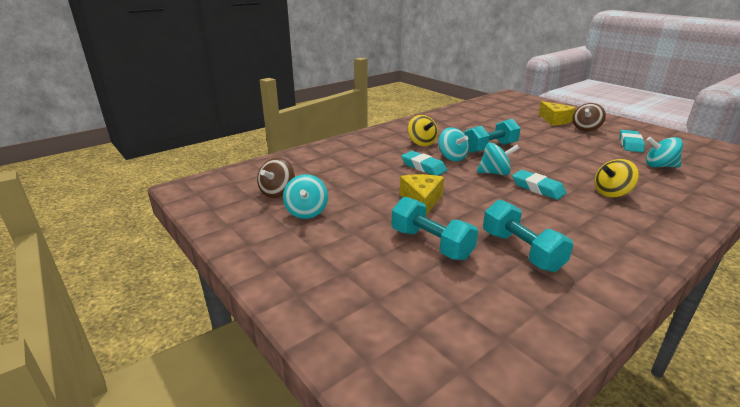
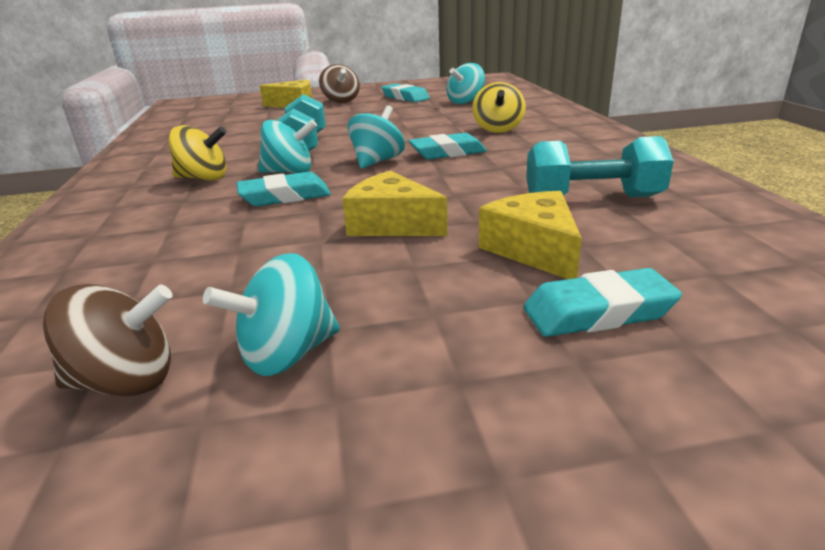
camera: 60 degrees left, 0 degrees up
(277, 193) = (126, 381): brown spinning top -> brown spinning top turned 60 degrees counterclockwise
(306, 212) = (286, 354): turquoise spinning top -> turquoise spinning top turned 120 degrees clockwise
(384, 272) = (598, 312): none -> turquoise eraser
(431, 244) = (534, 250): turquoise dumbbell -> yellow cheese

